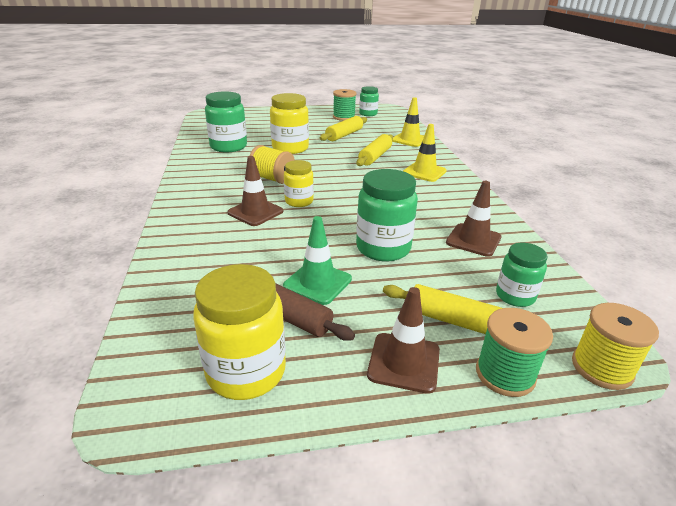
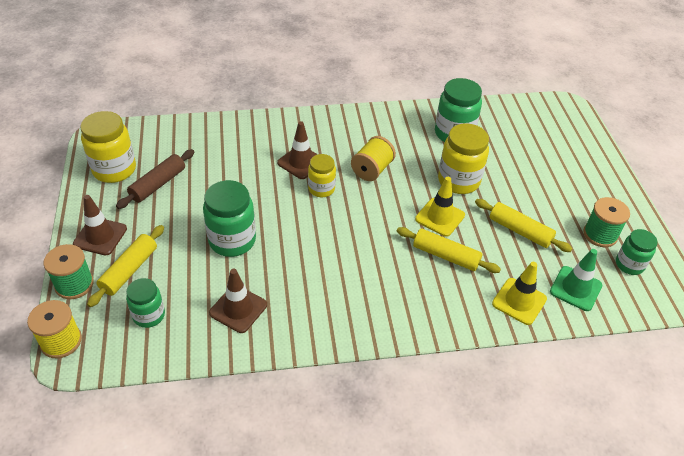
camera: 90 degrees right, 15 degrees up
(317, 283) = (191, 199): green traffic cone -> green traffic cone (575, 288)
(424, 172) = (402, 298): yellow traffic cone -> yellow traffic cone (440, 217)

